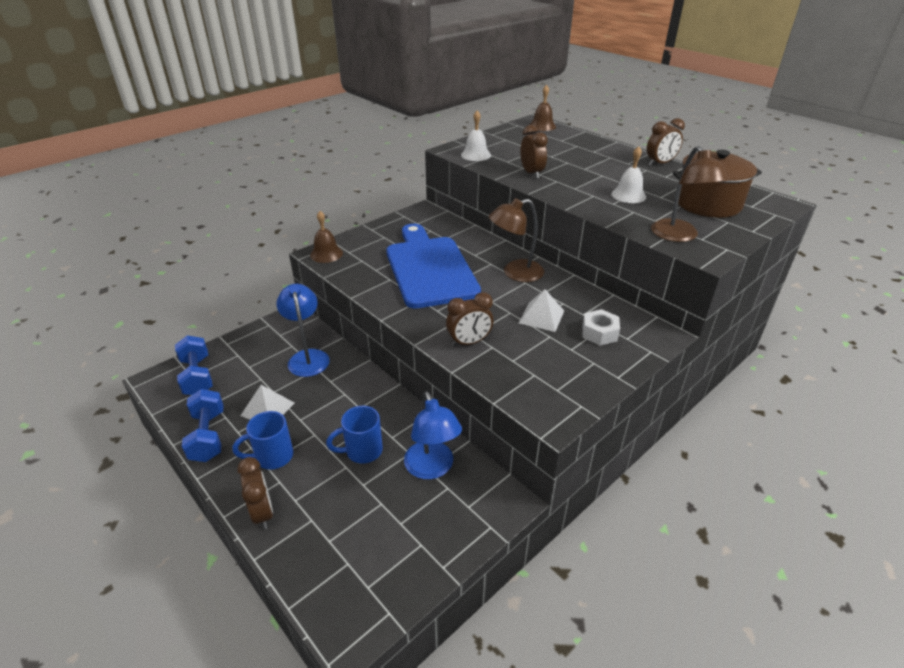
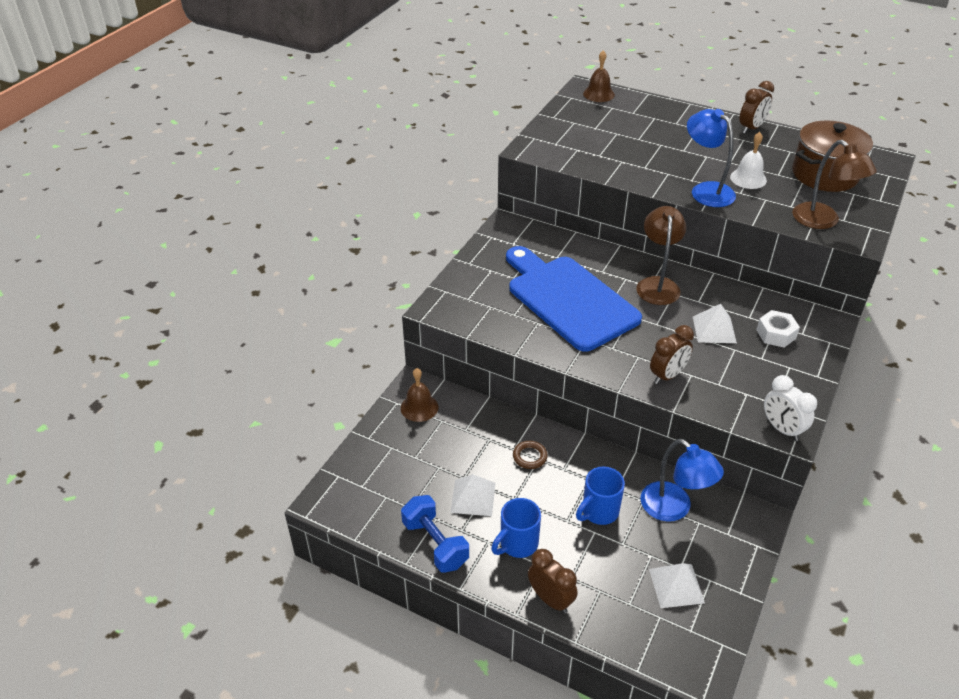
camera: 20 degrees left, 5 degrees up
(197, 376) = (368, 484): blue dumbbell -> none
(307, 357) = (469, 429): blue lamp -> blue lamp (706, 190)
(326, 254) = (445, 307): brown bell -> brown bell (419, 407)
(338, 390) = (529, 457): none -> brown ring
(384, 539) = (676, 585): none -> white pyramid
(475, 155) = (560, 152): white bell -> none
(515, 273) = (657, 284): brown lamp -> brown lamp turned 135 degrees clockwise
(531, 173) = (636, 168): brown clock -> none
(547, 414) = (782, 429): none -> white clock

